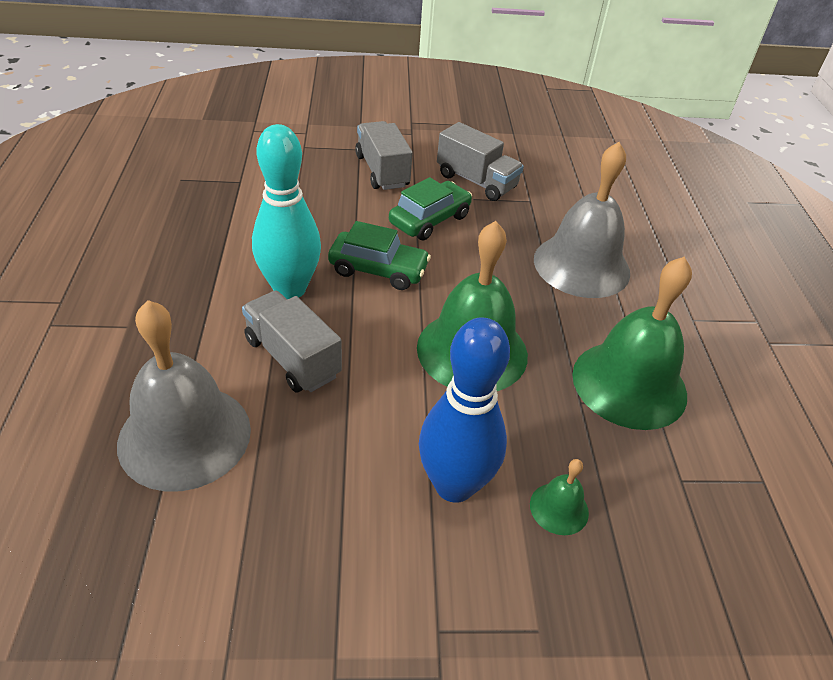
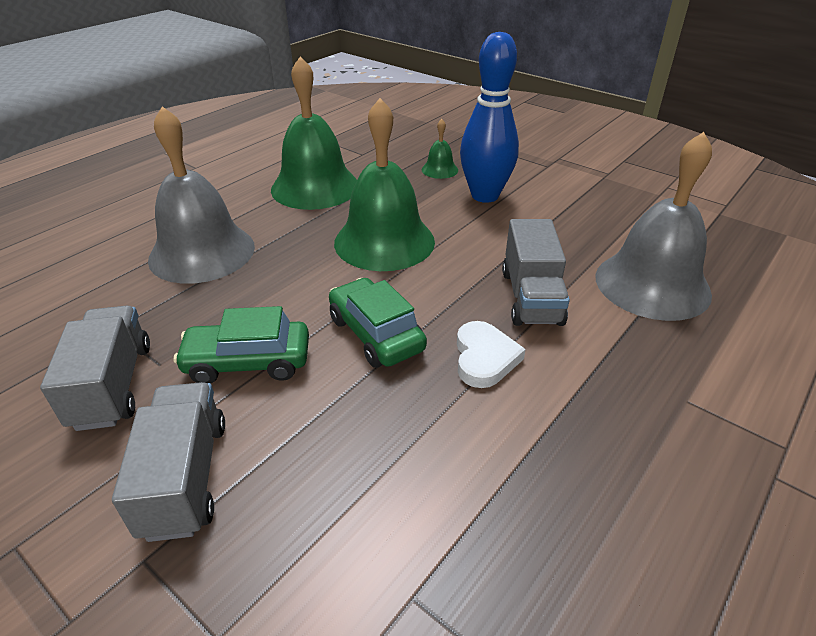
camera: 135 degrees left, 5 degrees down
(290, 289) = (484, 358): turquoise bowling pin -> white heart
(382, 171) = (185, 477): grey truck -> grey truck turned 150 degrees clockwise

